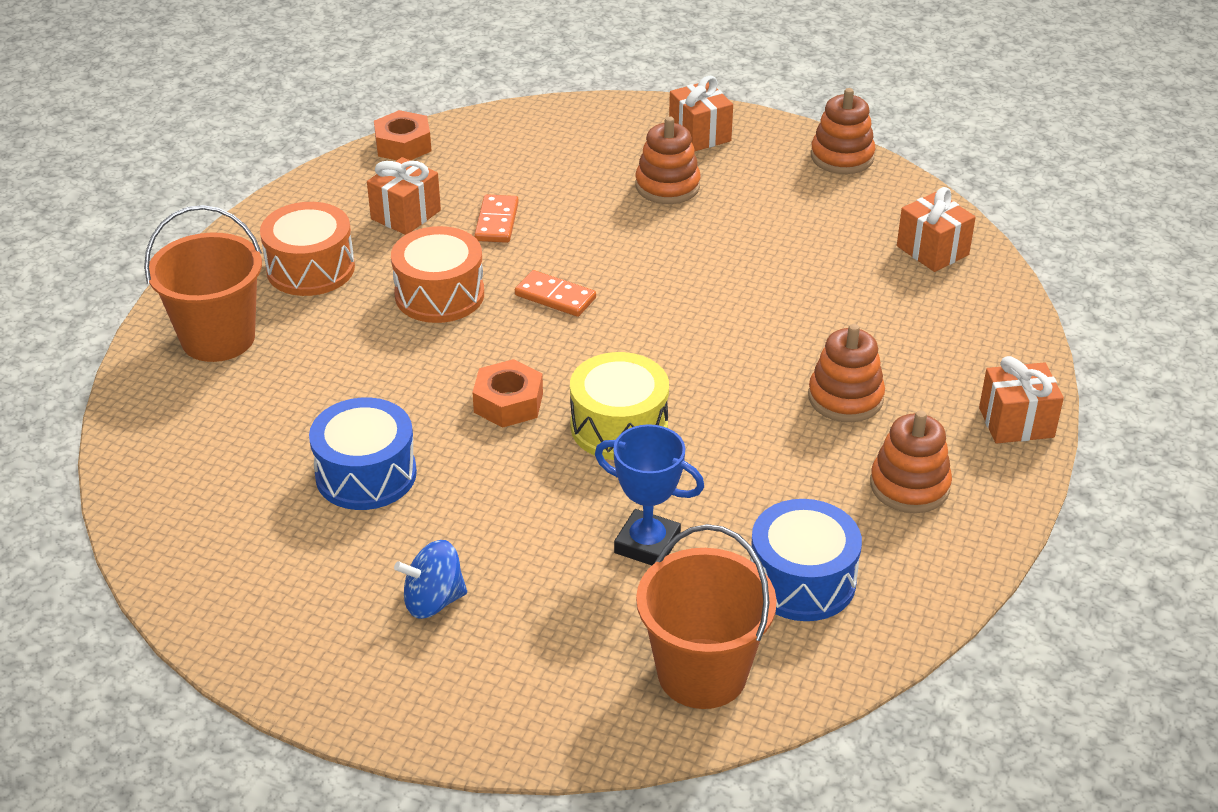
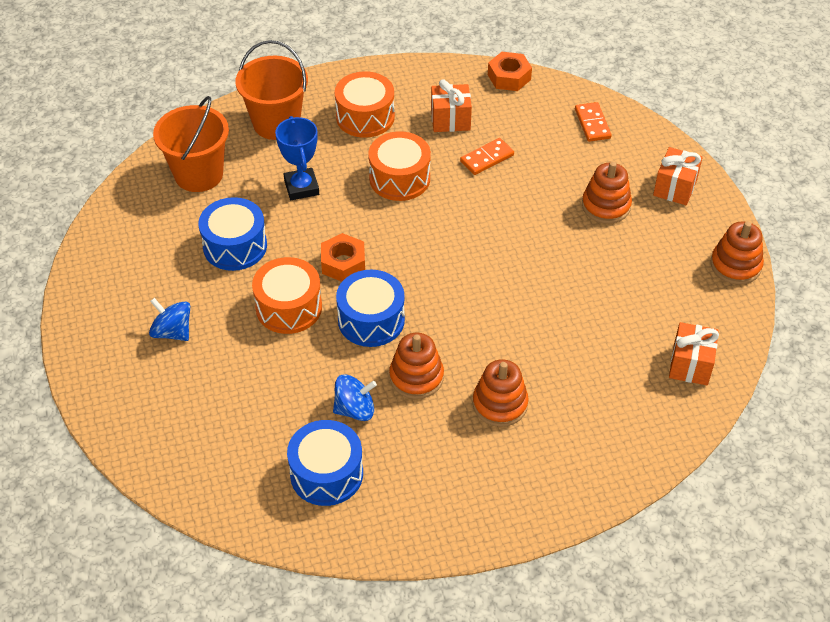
camera: 50 degrees right, 10 degrees up
(520, 481) = (289, 307): none -> orange drum
(555, 296) = (450, 224): orange domino -> orange domino (592, 124)
(619, 426) = (371, 320): yellow drum -> blue drum
(647, 544) = (291, 390): blue trophy -> blue trophy (301, 187)
(702, 673) = (218, 472): orange bucket -> orange bucket (199, 174)
(734, 508) = (355, 409): none -> blue spinning top
(909, 486) = (453, 478): orange stacking toy -> orange stacking toy (416, 377)
(1016, 422) = (564, 500): orange gift -> none

